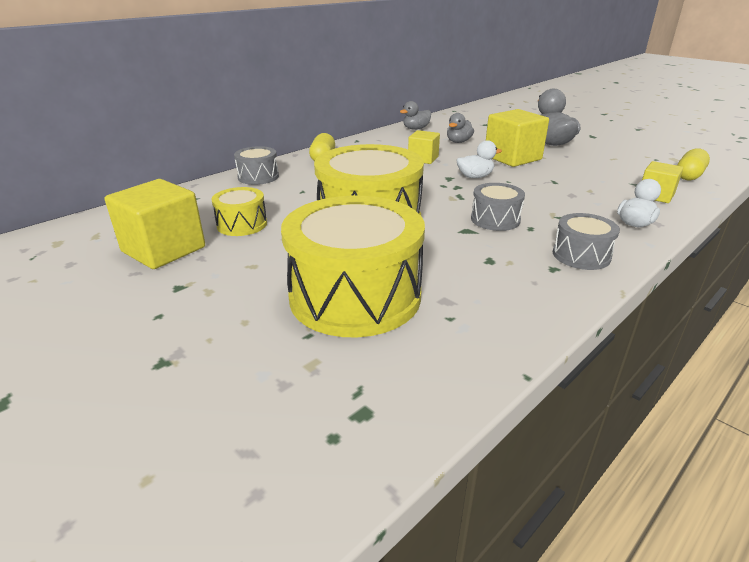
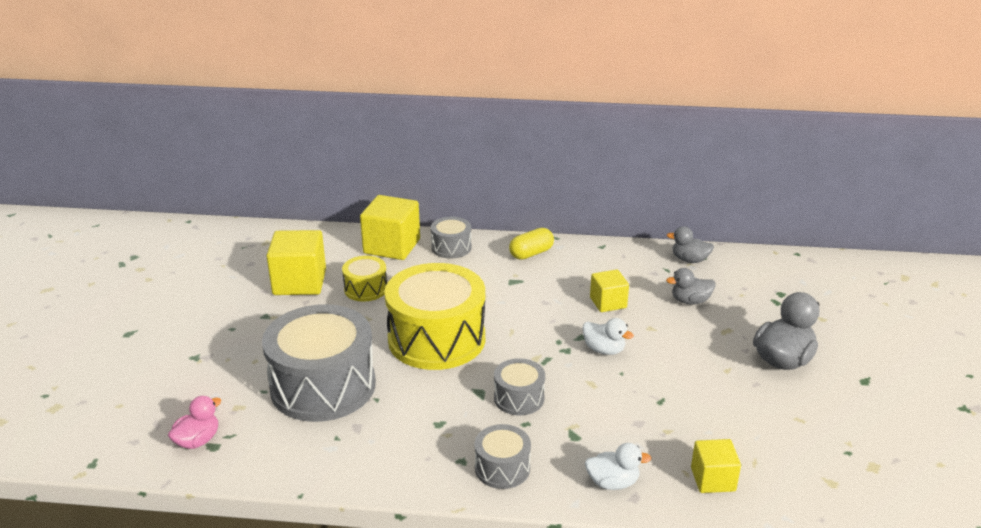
camera: 50 degrees right, 0 degrees up
(336, 423) = (198, 440): none -> pink duck
(355, 296) = (323, 386): yellow drum -> grey drum
(512, 158) = (692, 351): yellow cube -> yellow cube (392, 246)
(689, 175) = (820, 491): yellow capsule -> none

